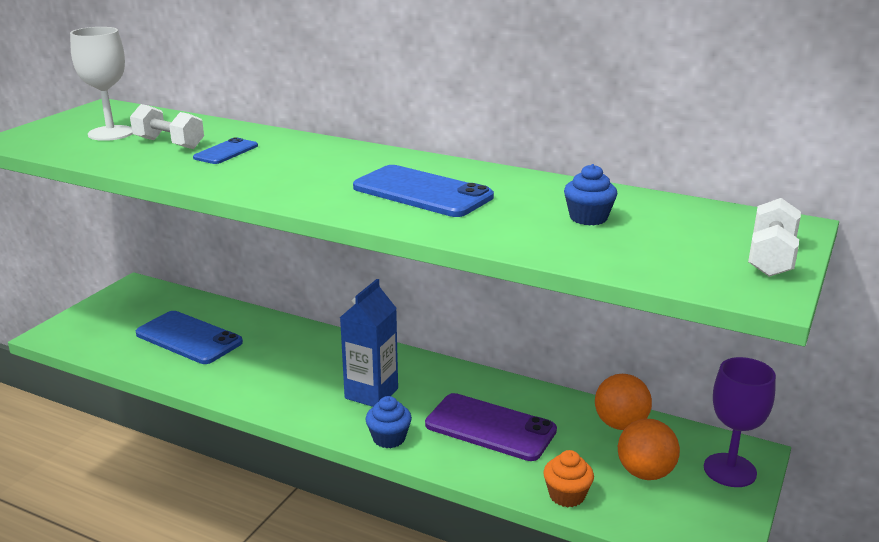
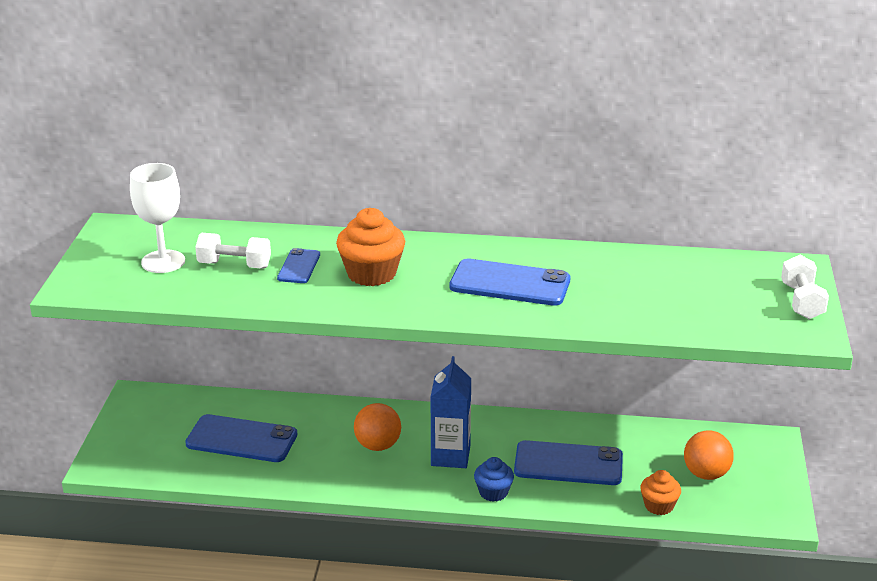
camera: 20 degrees left, 5 degrees up
(288, 166) = (371, 274): none -> orange cupcake
(490, 427) = (568, 464): purple phone -> blue phone
(588, 218) = (655, 287): blue cupcake -> none
(620, 424) = (667, 438): orange ball -> orange ball (378, 446)
(730, 470) = (765, 457): purple goblet -> none

